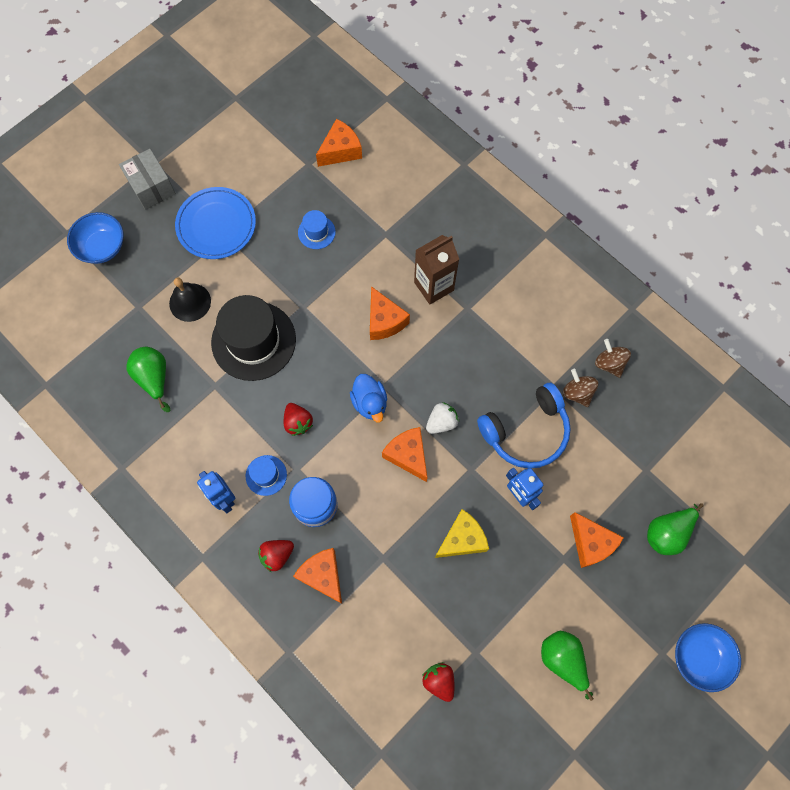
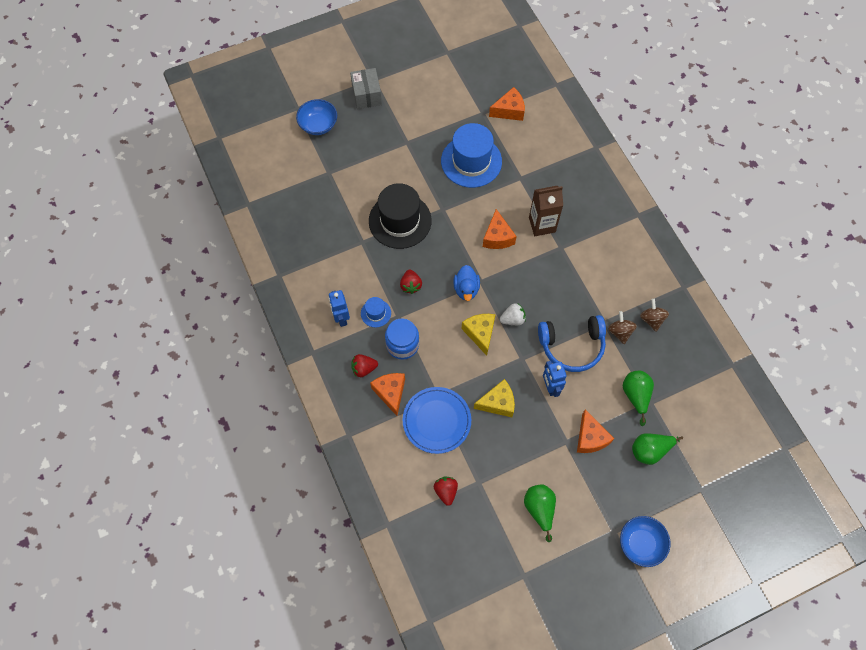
camera: 20 degrees right, 5 degrees down
(154, 378) = (322, 223): green pear -> green pear (635, 395)
(190, 302) = (365, 181): black bell -> none
(216, 225) = (402, 135): blue plate -> blue plate (436, 421)
(316, 232) = (471, 161): blue hat -> blue hat, size x2.15
(408, 455) = (480, 333): orange cheese -> yellow cheese

